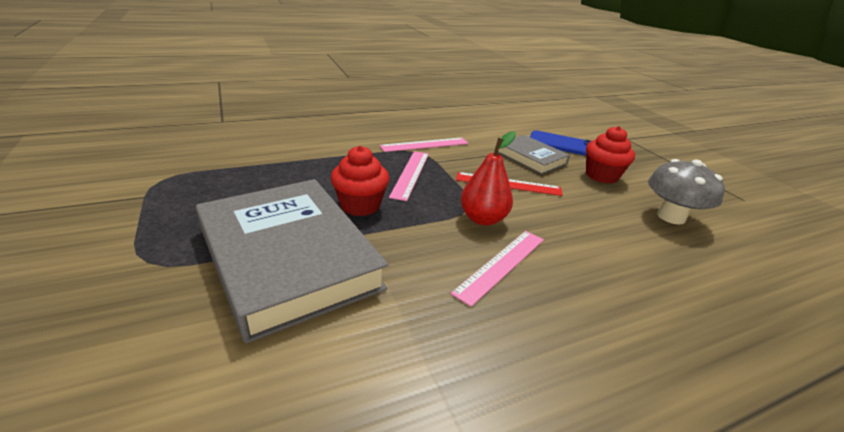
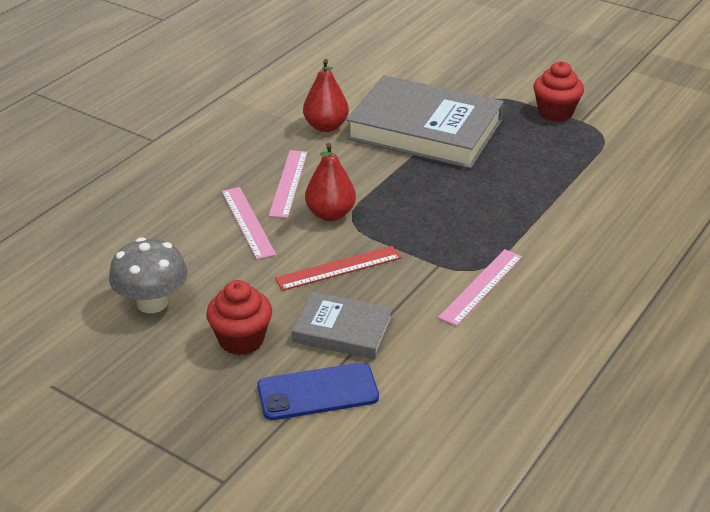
camera: 150 degrees right, 5 degrees up
(360, 205) = (436, 181): red cupcake -> red cupcake (555, 112)
(390, 324) = (326, 126): none -> red pear
(411, 174) = (440, 233): pink ruler -> pink ruler (247, 222)

